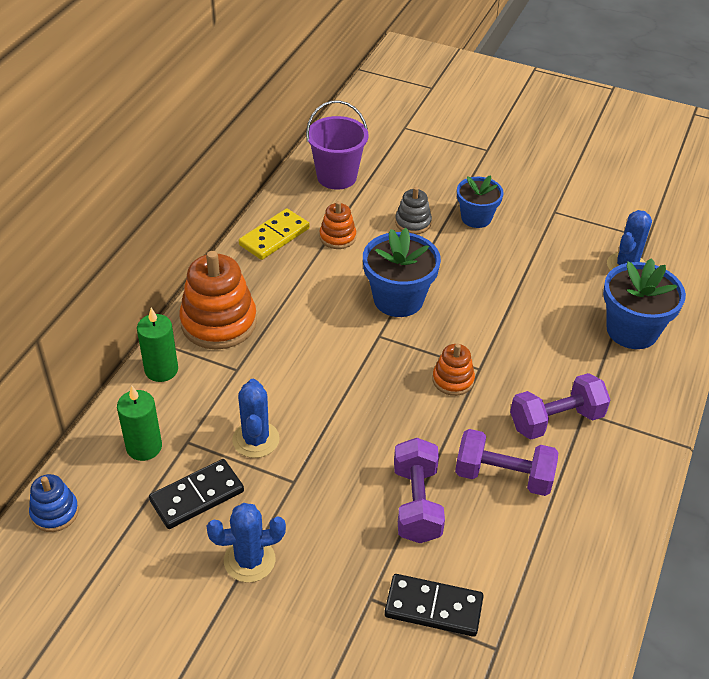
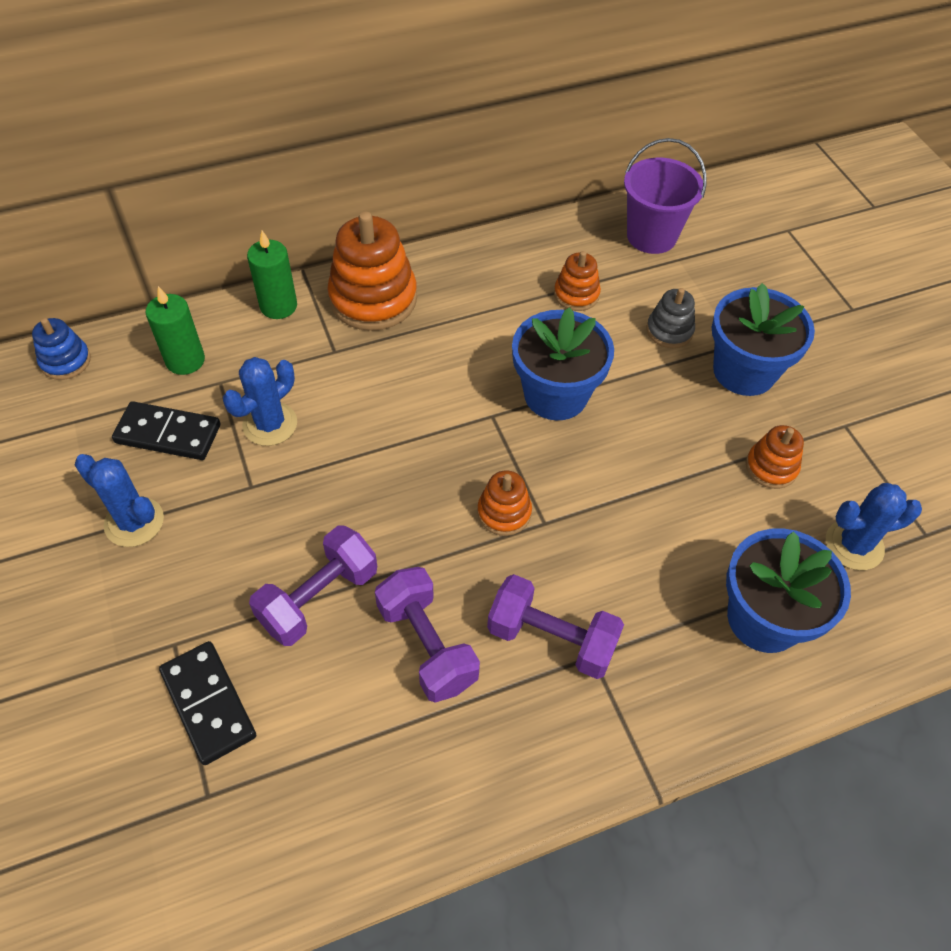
camera: 45 degrees right, 10 degrees up
(274, 237) = (519, 255): yellow domino -> none
(476, 218) = (744, 371): blue flower pot -> blue flower pot, size x1.52
(547, 257) = (771, 467): none -> orange stacking toy

